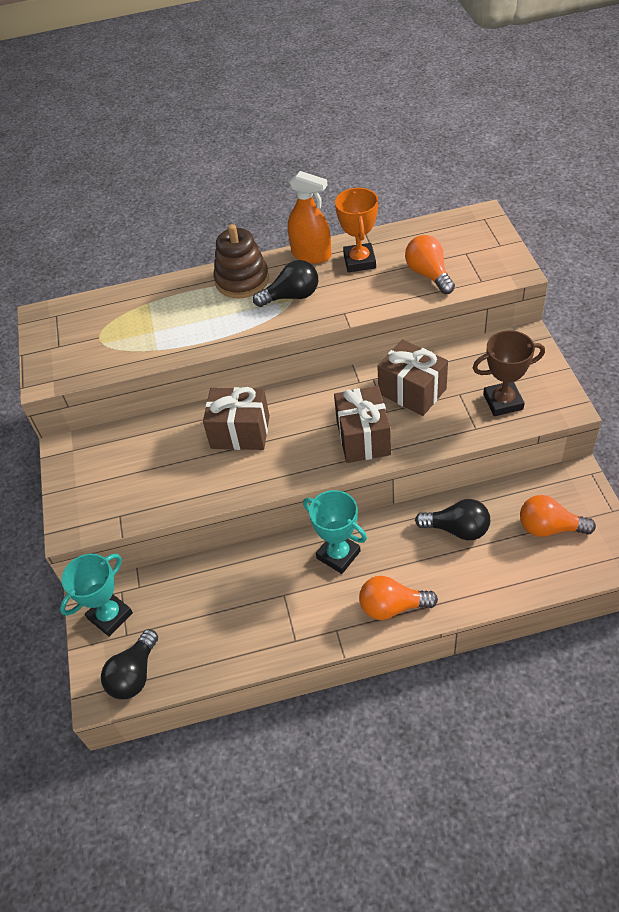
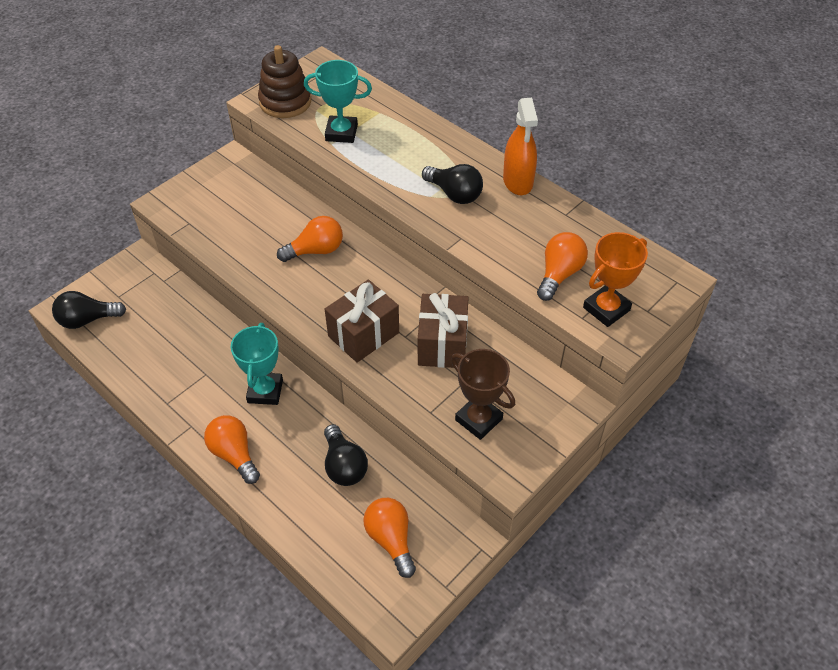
camera: 50 degrees right, 0 degrees up
(110, 616) = (129, 278): turquoise trophy -> turquoise trophy (341, 133)
(240, 432) = (316, 250): brown gift -> orange light bulb
(242, 280) = (449, 153): brown stacking toy -> brown stacking toy (285, 102)
(359, 261) = (536, 217): orange trophy -> orange trophy (606, 309)

